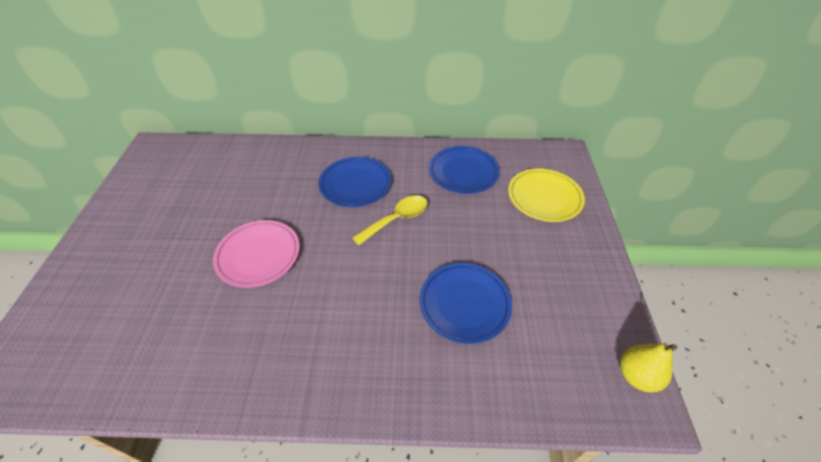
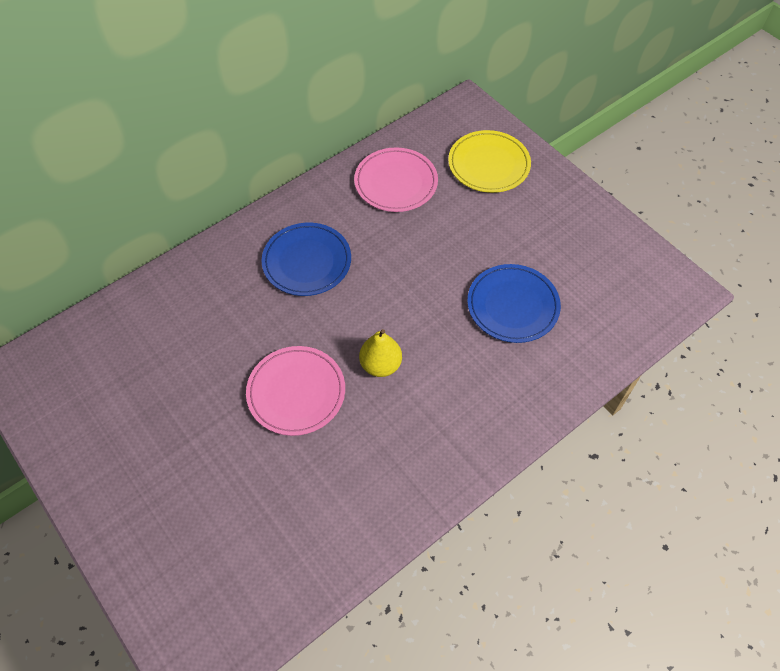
camera: 40 degrees left, 10 degrees up
(397, 219) = (384, 271): yellow spoon -> none
(463, 172) = (396, 183): blue plate -> pink plate
(637, 376) = (667, 274): yellow pear -> yellow pear (380, 365)

